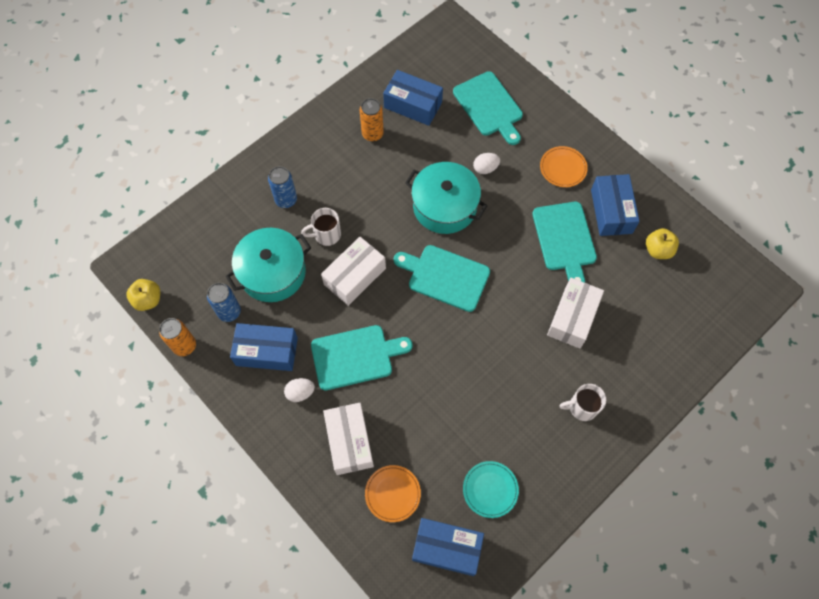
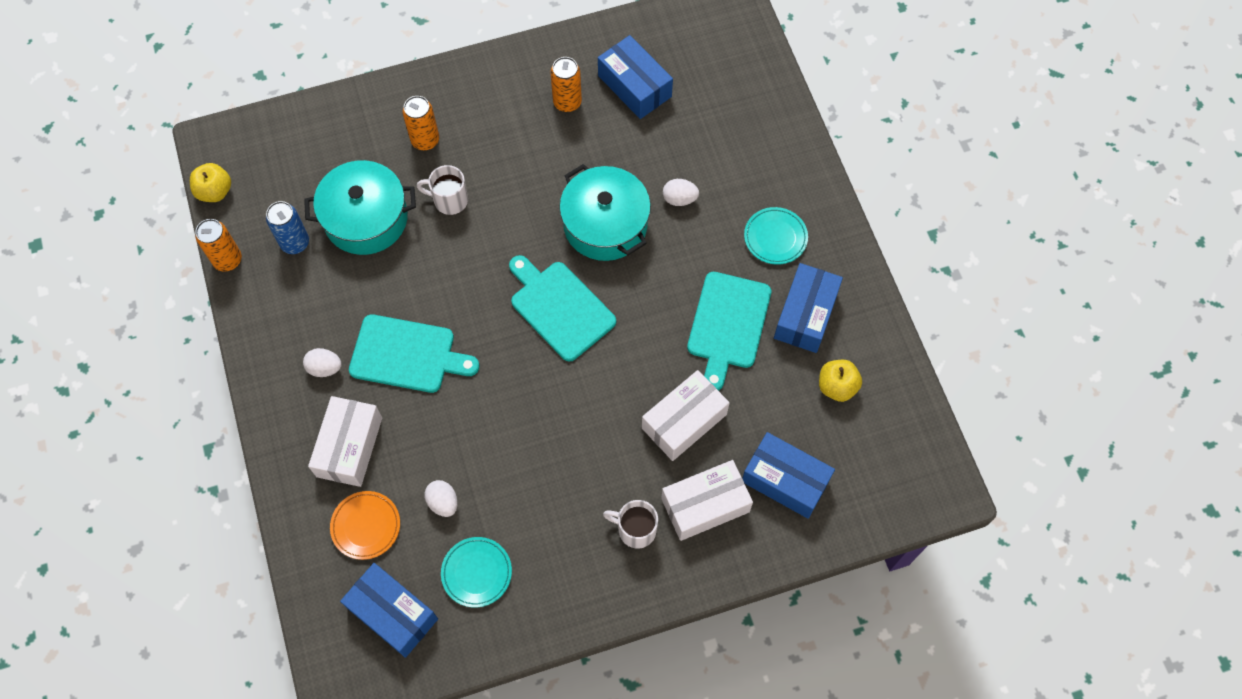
camera: 25 degrees right, 0 degrees up
(267, 351) = (312, 305): blue box -> blue box (785, 480)
(286, 200) = (425, 140): blue can -> orange can
(355, 276) = (456, 262): white box -> white box (705, 505)
(439, 450) = (443, 502): none -> white egg
(489, 106) = (727, 125): turquoise cutting board -> none
(563, 168) = (775, 237): orange plate -> turquoise plate

